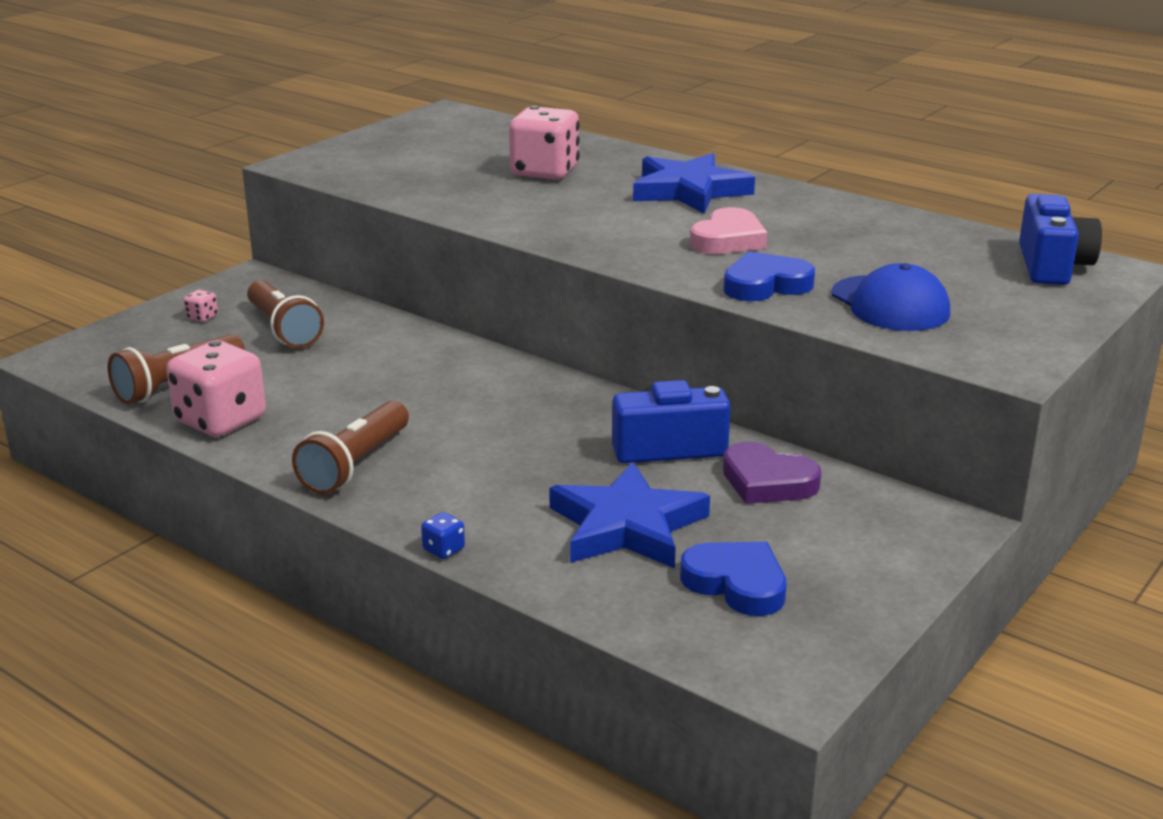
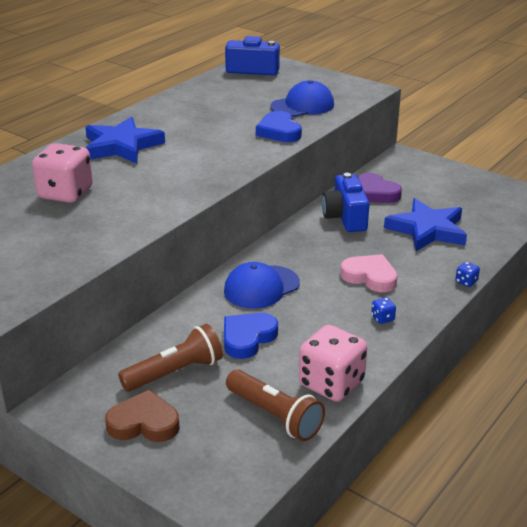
camera: 90 degrees left, 5 degrees up
(202, 317) = (144, 423): pink dice -> brown heart
(355, 464) = (382, 318): brown flashlight -> blue dice
(456, 377) = (261, 287): none -> blue cap
(728, 240) = (210, 138): pink heart -> pink heart (370, 277)
(736, 584) = (467, 204): blue heart -> blue heart (247, 338)
(767, 481) = (375, 193): purple heart -> purple heart turned 105 degrees clockwise

